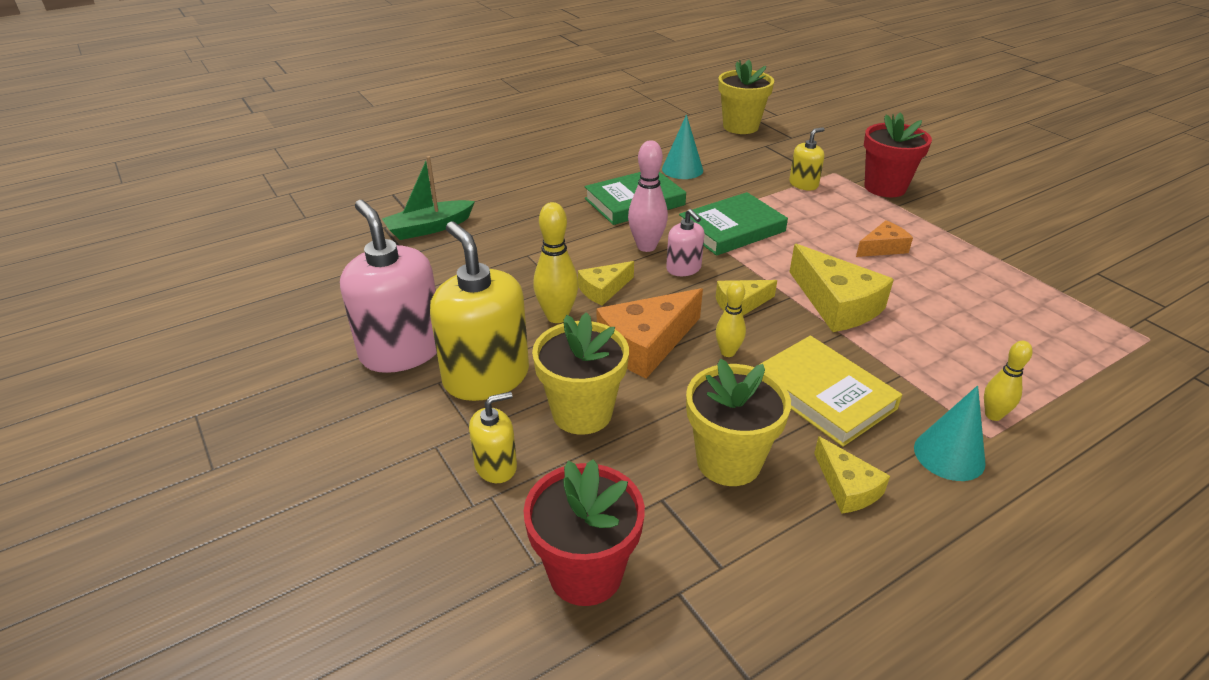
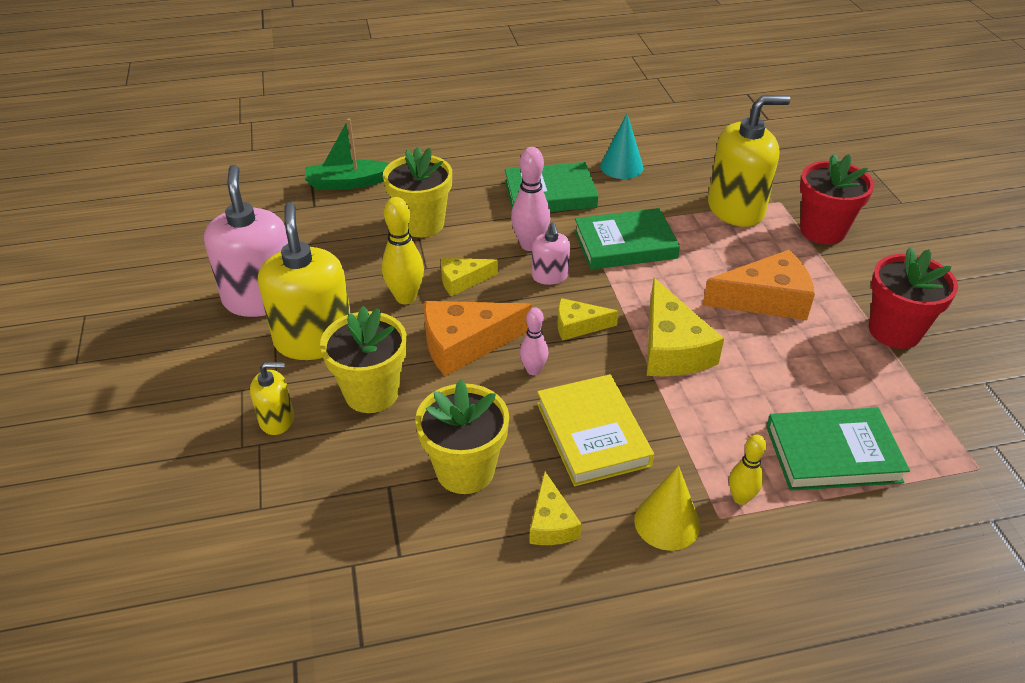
camera: 20 degrees right, 5 degrees up
(585, 573) = (292, 526): red flower pot -> red flower pot (894, 331)
(728, 352) = (533, 370): yellow bowling pin -> pink bowling pin
(740, 126) = (717, 127): yellow flower pot -> yellow flower pot (422, 224)
(803, 184) = (736, 209): yellow soap dispenser -> yellow soap dispenser, size x1.98
(883, 248) = (766, 299): orange cheese -> orange cheese, size x1.75
(949, 455) = (667, 522): turquoise cone -> yellow cone
(1035, 357) = (832, 454): none -> green book

